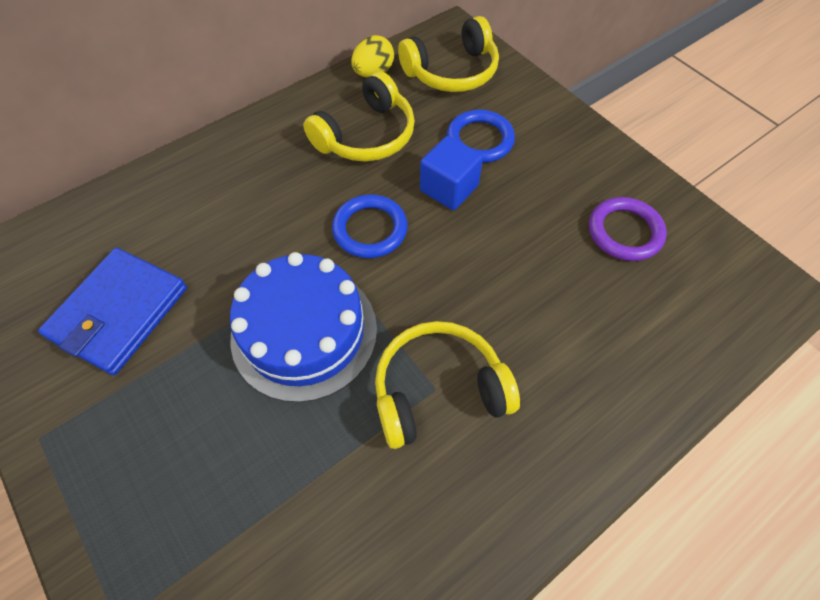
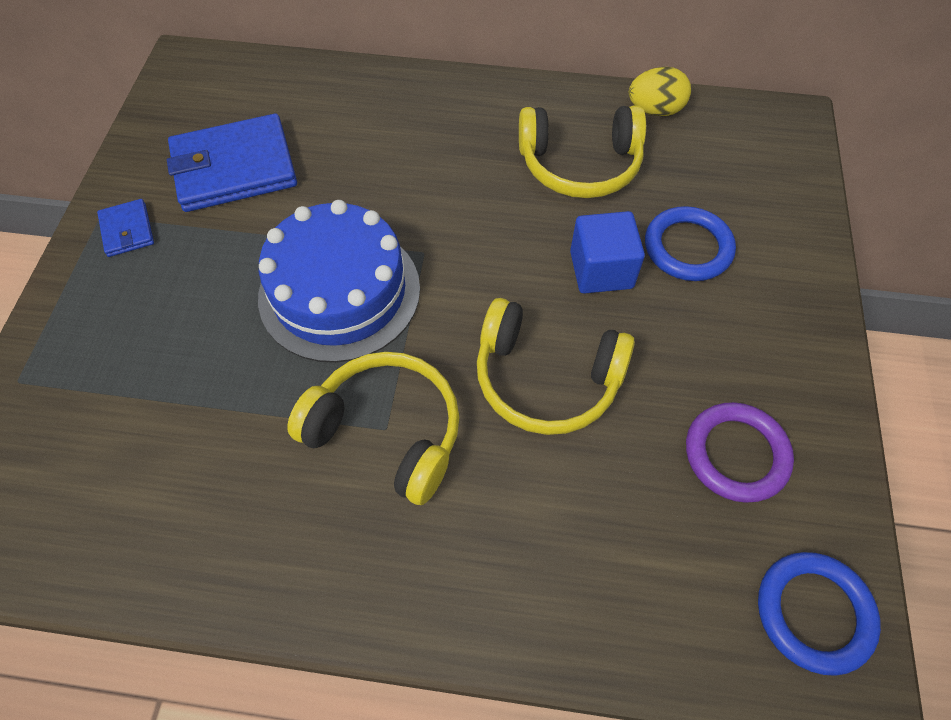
camera: 45 degrees right, 0 degrees up
(78, 428) = (127, 230): none -> blue wallet
(370, 229) = (486, 251): blue ring -> blue ring (813, 613)
(452, 72) = (739, 161): yellow headphones -> yellow headphones (546, 379)

